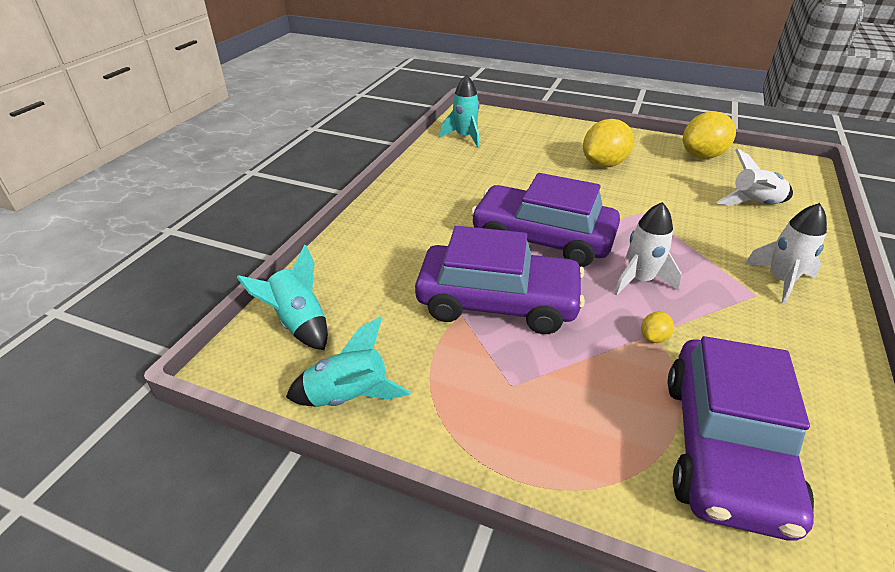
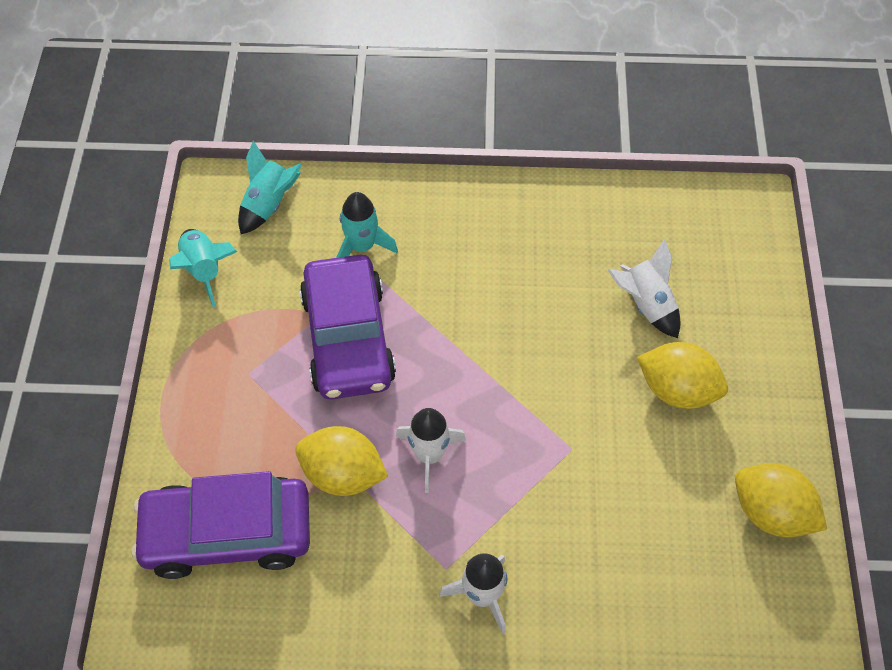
camera: 70 degrees right, 20 degrees up
(465, 137) = (673, 218): turquoise rocket -> turquoise rocket (362, 246)
(542, 239) = (468, 354): purple car -> none
(654, 337) = (343, 474): yellow lemon -> yellow lemon, size x2.32
(754, 204) = (652, 577): white rocket -> white rocket (645, 304)

